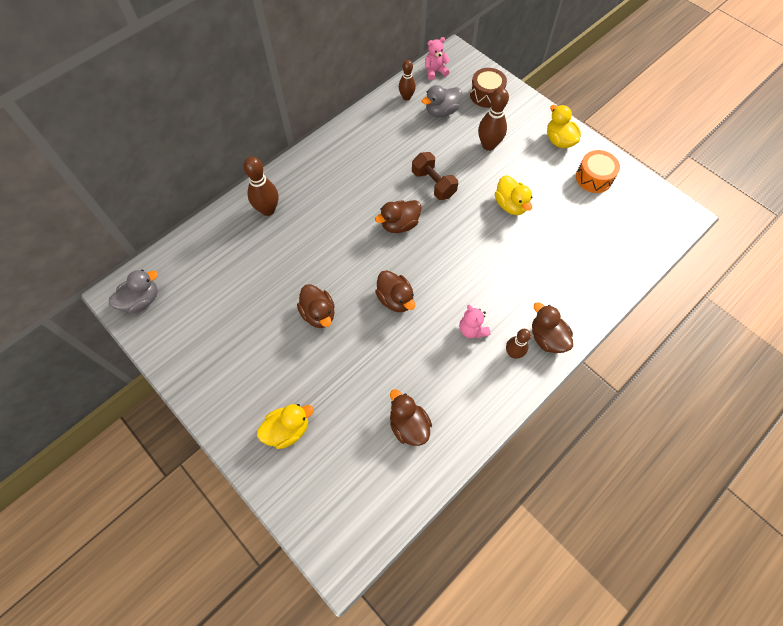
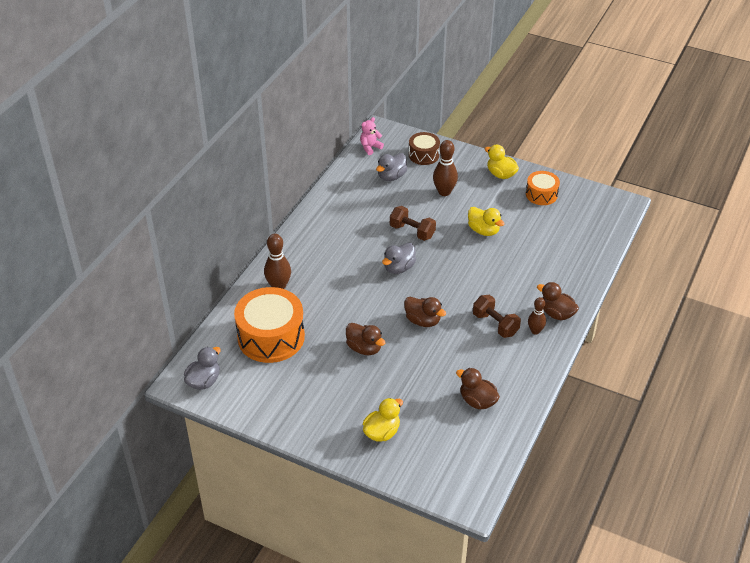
camera: 20 degrees left, 20 degrees down
(231, 268) = (271, 337): none -> orange drum
(399, 224) = (399, 268): brown duck -> grey duck
(406, 97) = (355, 173): brown bowling pin -> none
(472, 329) = (495, 324): pink teddy bear -> brown dumbbell

